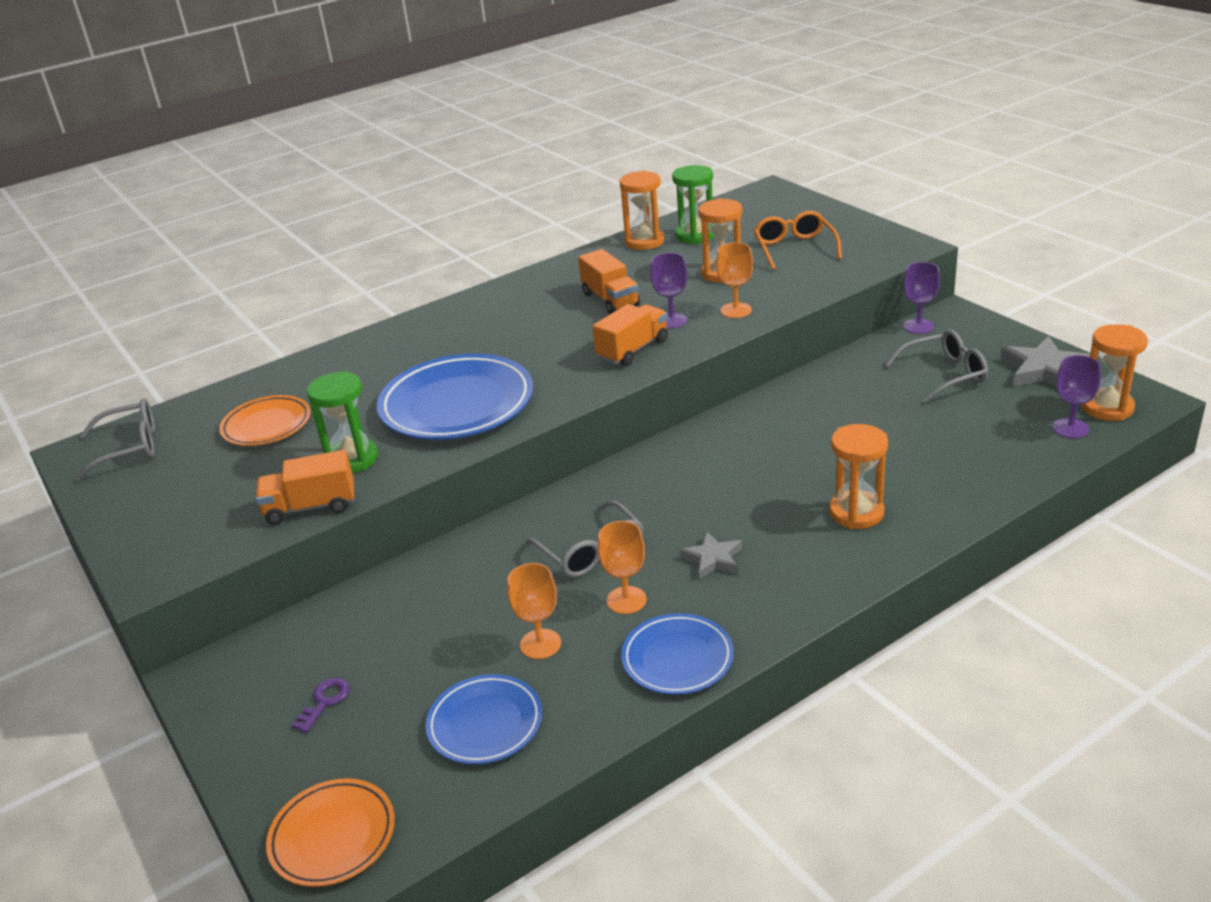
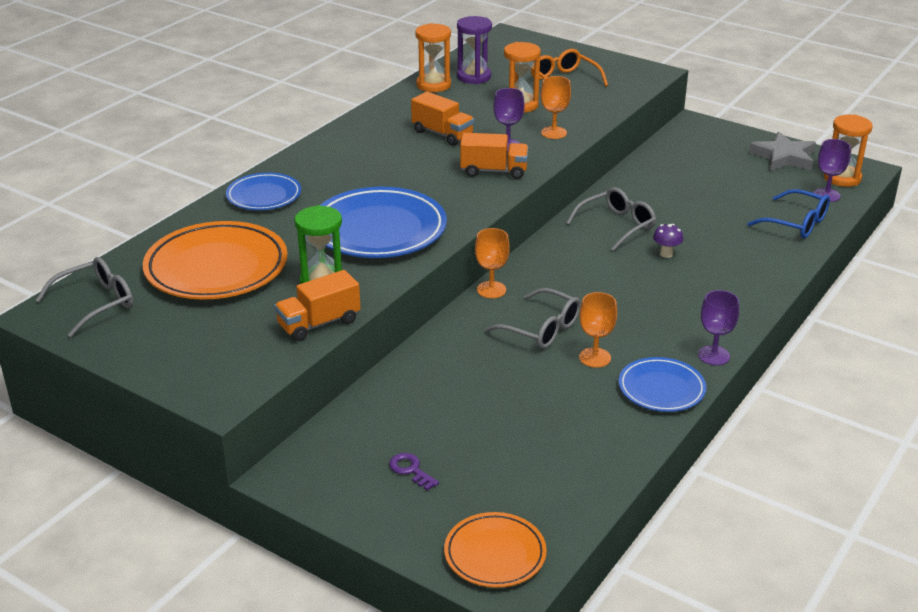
camera: 25 degrees left, 0 degrees up
(267, 425) = (216, 268): orange plate -> orange plate, size x1.74
(325, 701) = (411, 470): purple key -> purple key turned 45 degrees counterclockwise
(485, 724) = (552, 458): blue plate -> blue plate (264, 196)
(540, 644) = (552, 398): orange goblet -> orange goblet (491, 290)
(633, 350) = (493, 171): orange truck -> orange truck turned 75 degrees clockwise
(695, 235) = (474, 77): green hourglass -> purple hourglass
(713, 559) = (638, 319): grey star -> none
(805, 478) = (666, 254): none -> purple mushroom
(856, 513) = (719, 272): orange hourglass -> none
(918, 326) = (674, 135): purple goblet -> purple goblet (713, 355)
(945, 374) = (717, 168): grey glasses -> grey glasses (617, 225)
(1003, 462) = (796, 223): none -> blue glasses

